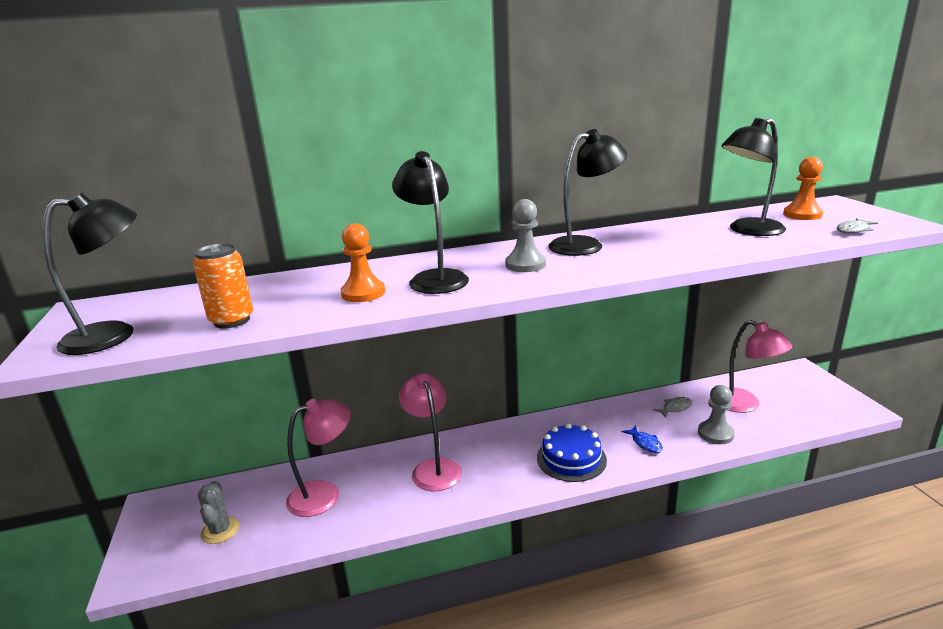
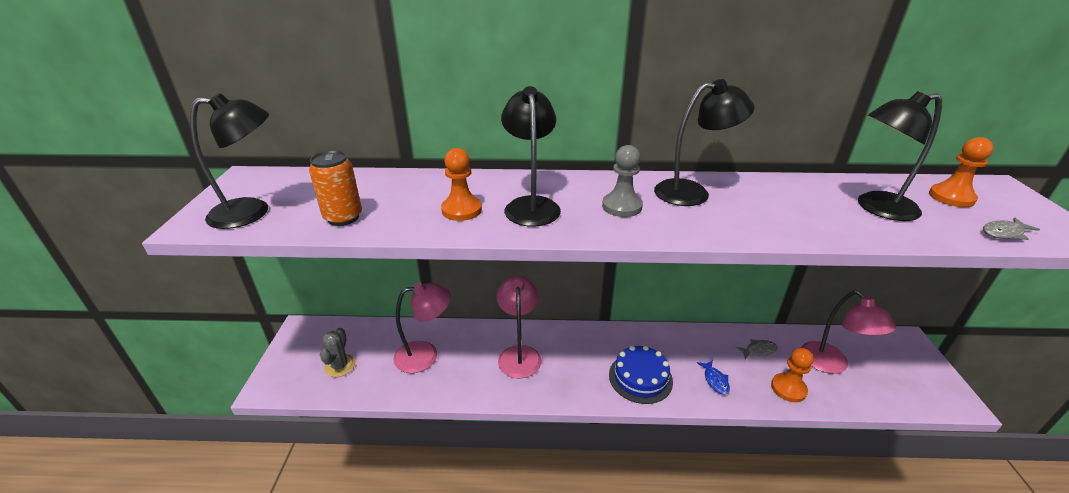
camera: 15 degrees right, 10 degrees up
(715, 434) = (788, 388): grey pawn -> orange pawn

